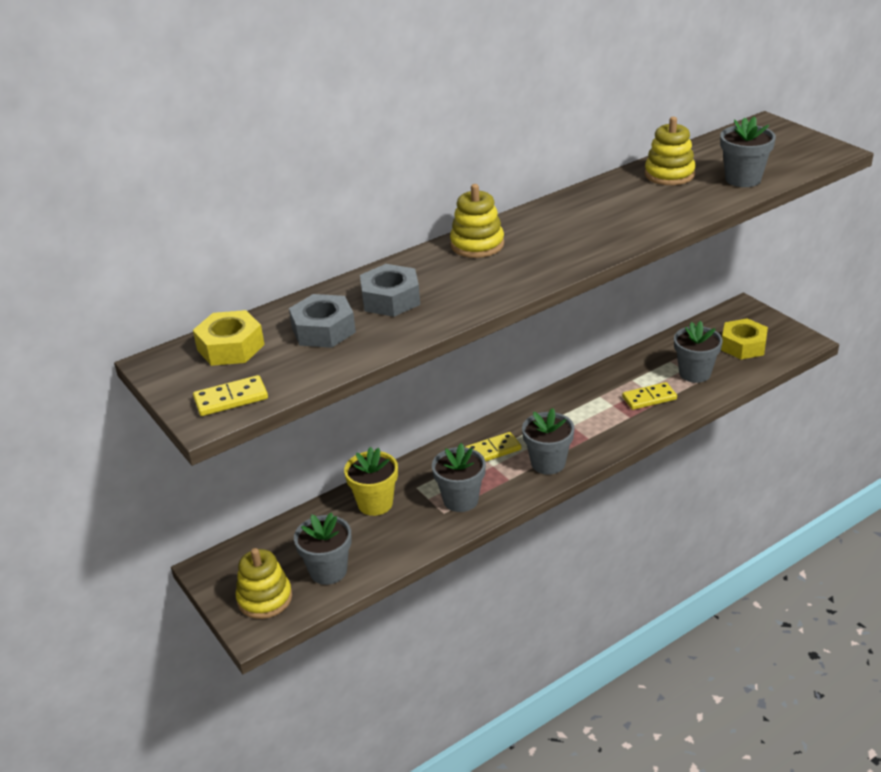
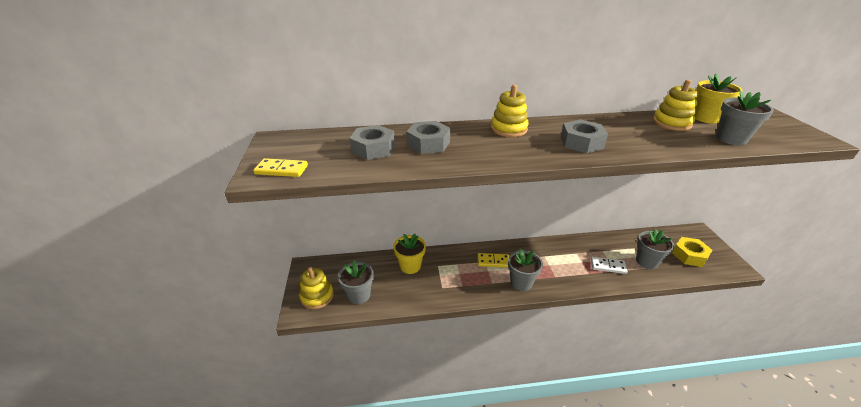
camera: 25 degrees right, 0 degrees up
(230, 347) = (316, 142): yellow nut -> none
(460, 500) = (456, 284): grey flower pot -> none
(580, 237) = (581, 142): none -> grey nut
(649, 398) = (608, 266): yellow domino -> white domino
(705, 154) = (706, 118): none -> yellow flower pot

